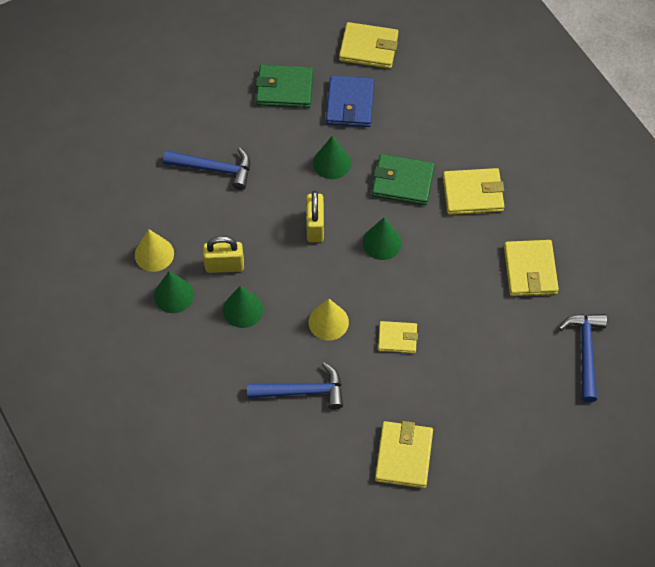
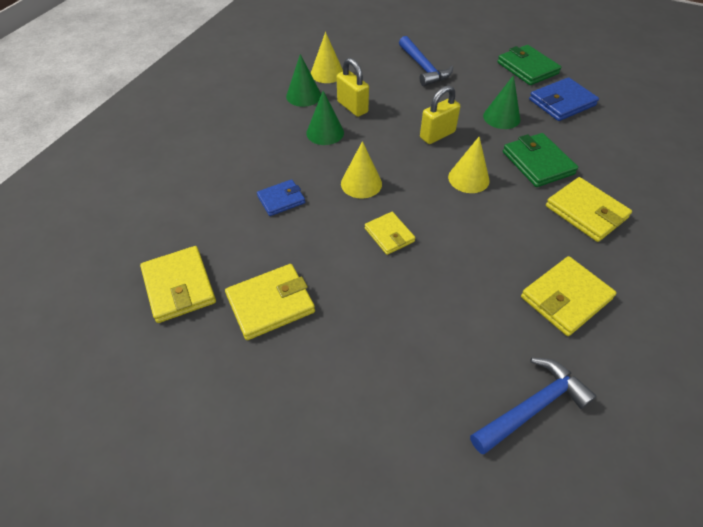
camera: 55 degrees right, 10 degrees down
(302, 391) = (281, 199): blue hammer -> blue wallet
(368, 48) = (619, 89): yellow wallet -> yellow wallet (179, 286)
(382, 242) = (468, 178): green cone -> yellow cone

